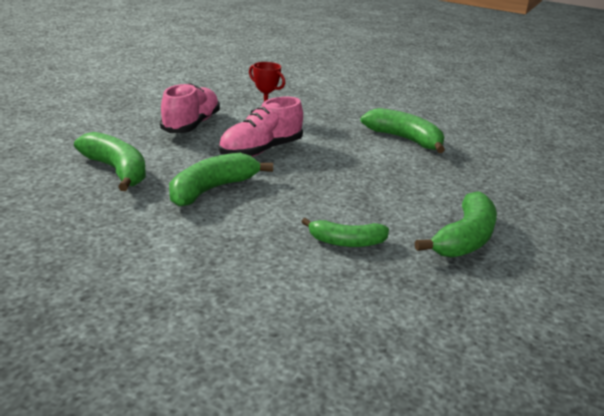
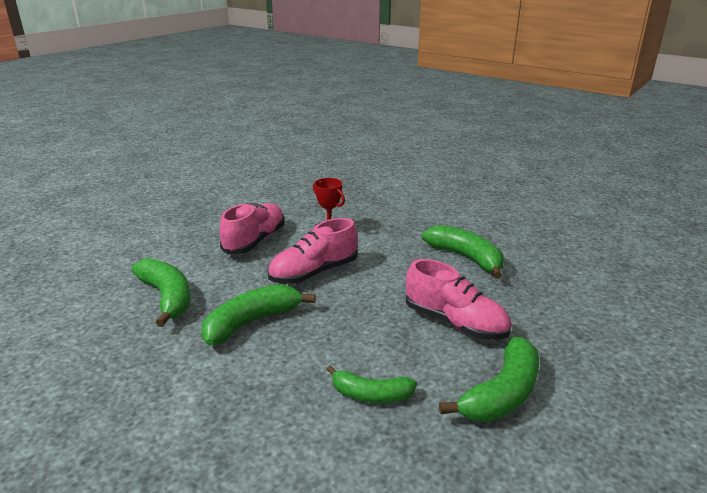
camera: 10 degrees right, 0 degrees up
(408, 188) = (455, 323): none -> pink shoe

